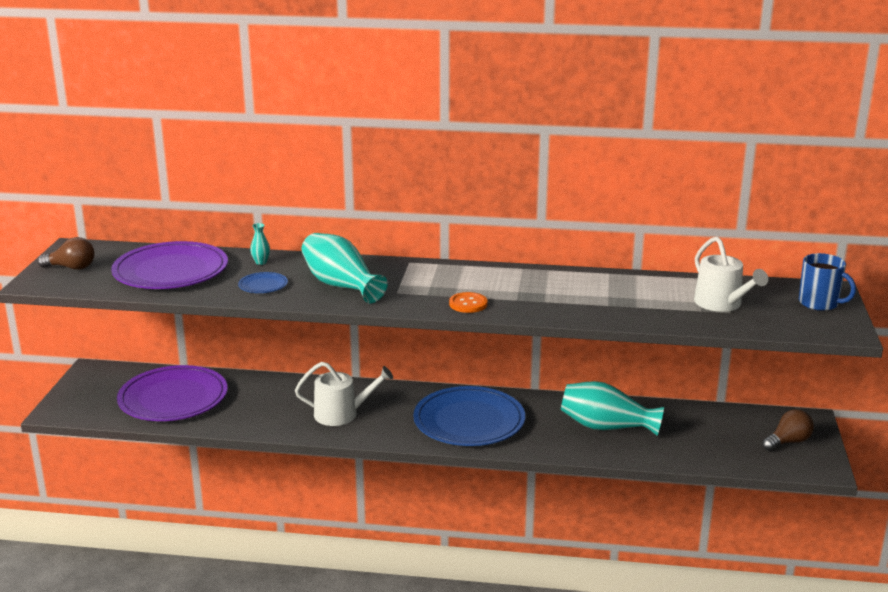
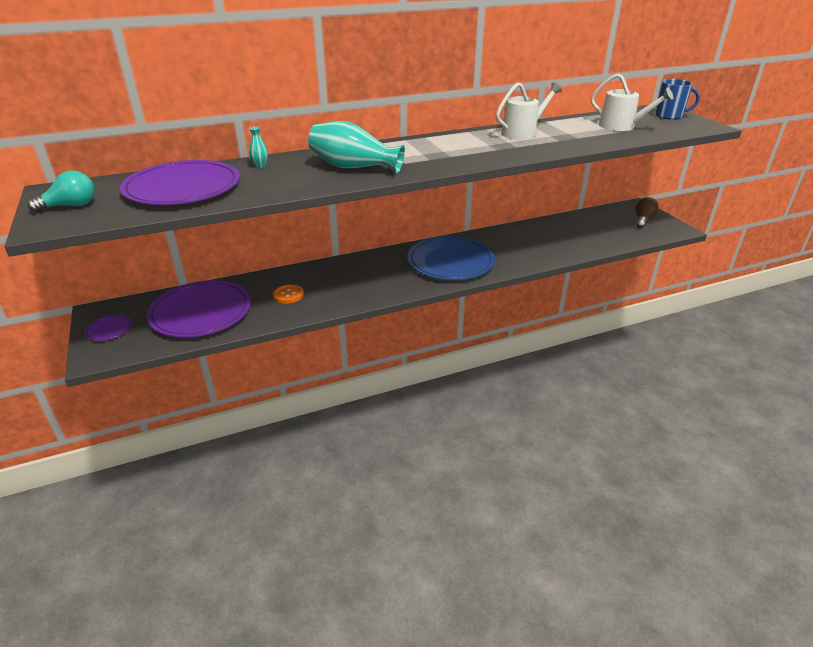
camera: 30 degrees left, 10 degrees up
(71, 268) = (71, 206): brown light bulb -> turquoise light bulb
(87, 390) = (109, 329): none -> purple plate
(263, 285) = (286, 180): blue plate -> none
(341, 414) = (356, 283): white watering can -> white watering can (522, 132)
(468, 304) = (469, 159): orange button -> orange button (288, 295)
(606, 427) = (538, 240): turquoise vase -> none

